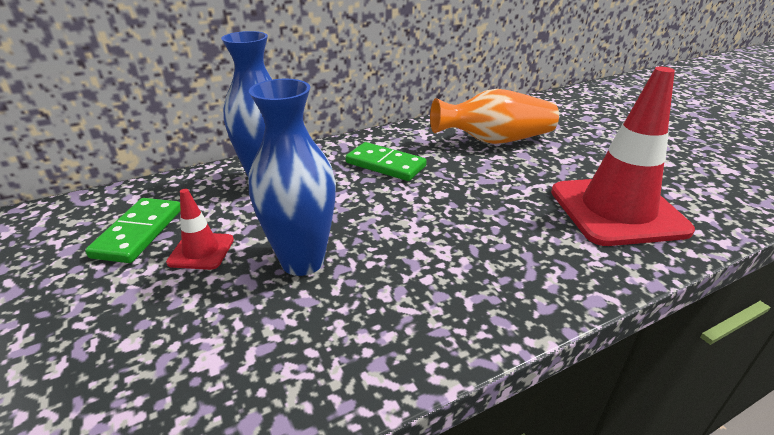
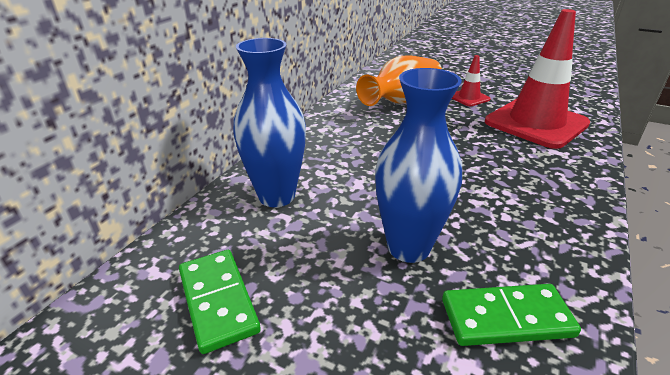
camera: 35 degrees left, 0 degrees up
(201, 251) = (311, 284): red traffic cone -> red traffic cone (469, 98)
(385, 164) = (353, 145): green domino -> green domino (506, 318)

